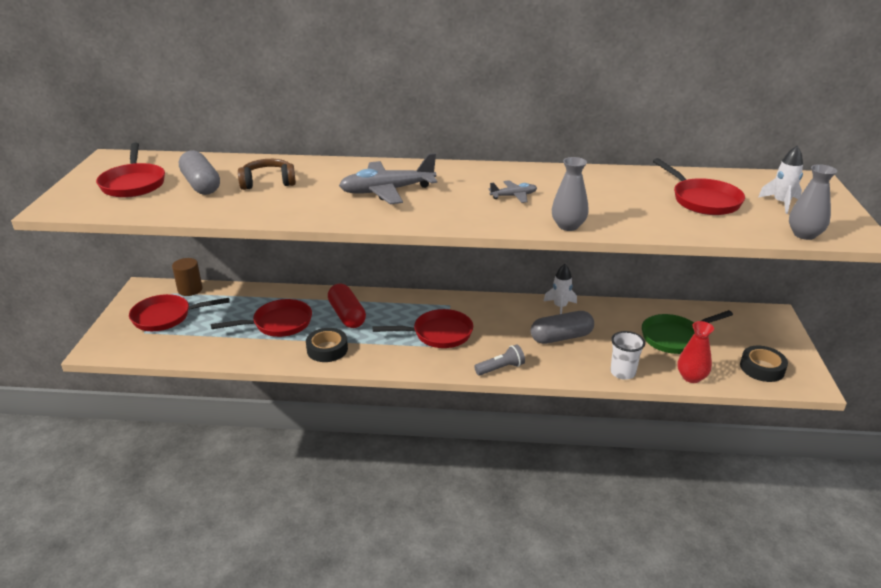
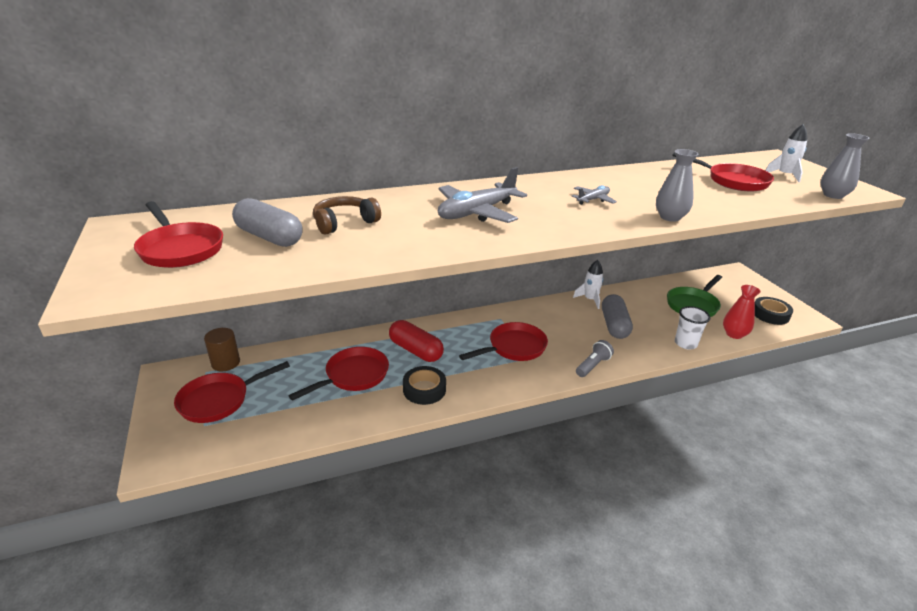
camera: 25 degrees left, 0 degrees up
(561, 337) = (614, 325): grey capsule -> grey capsule turned 45 degrees counterclockwise

